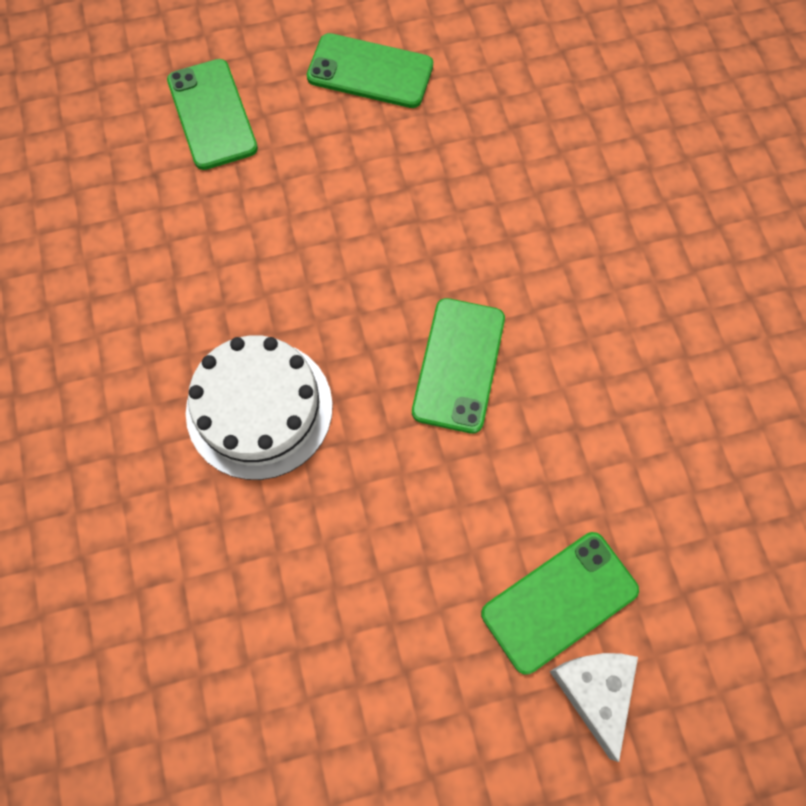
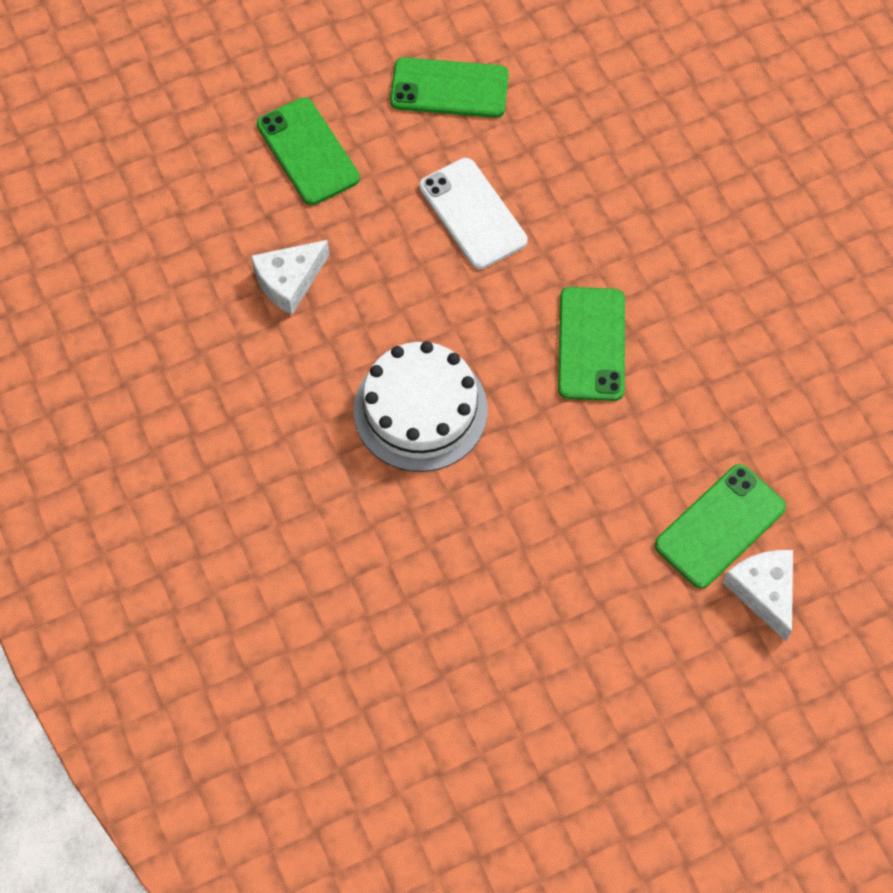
camera: 10 degrees left, 5 degrees down
(158, 246) = (289, 281): none -> white cheese
(364, 204) = (472, 214): none -> white phone

